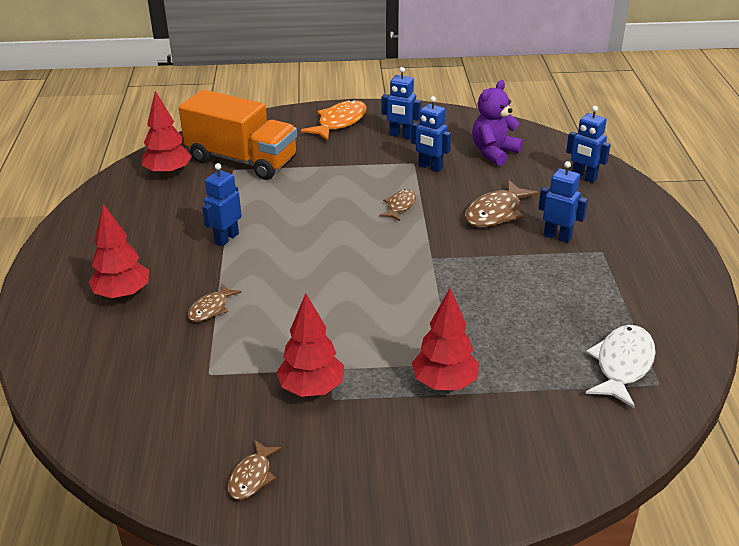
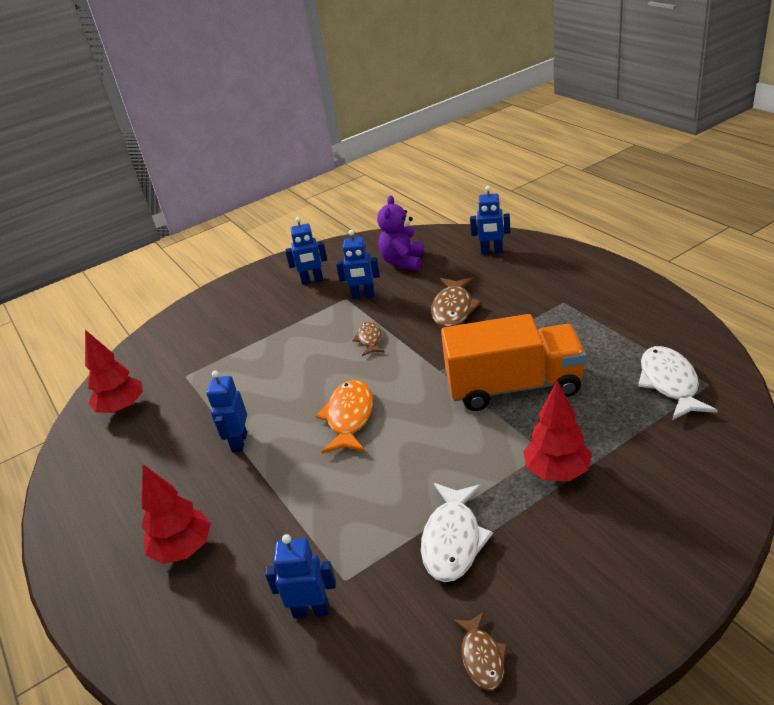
camera: 25 degrees left, 0 degrees up
(211, 308) = (287, 516): brown fish -> none
(242, 160) = (186, 364): orange truck -> orange truck (514, 386)
(312, 389) = (453, 540): red tree -> white fish
(339, 122) = (247, 292): orange fish -> orange fish (349, 417)
(557, 236) = (519, 306): blue robot -> blue robot (311, 610)

